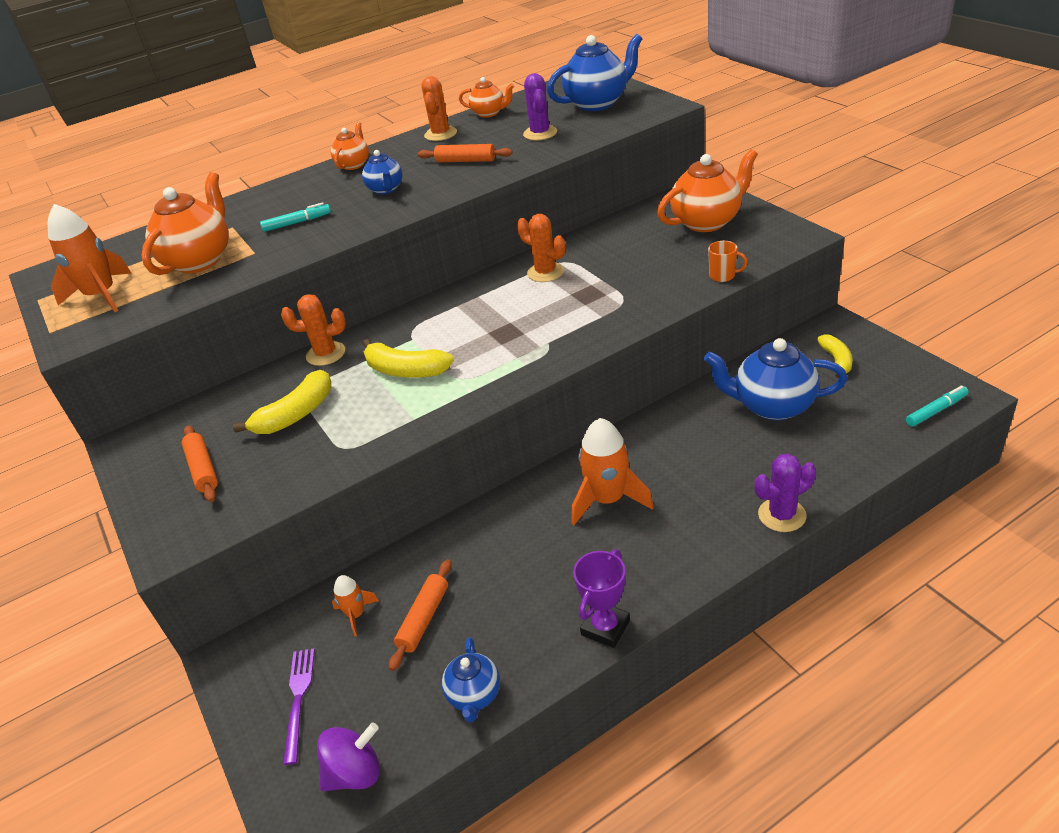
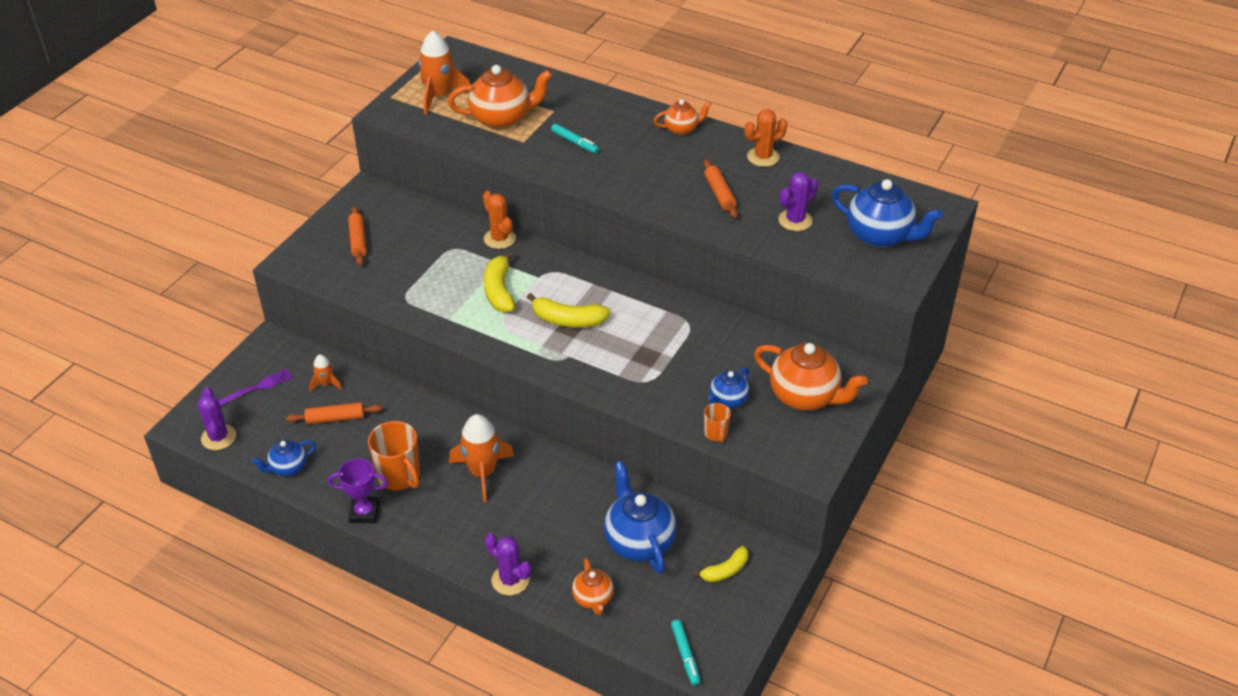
camera: 55 degrees right, 5 degrees up
(203, 469) = (358, 240): orange rolling pin -> orange rolling pin turned 45 degrees counterclockwise
(296, 414) = (428, 257): yellow banana -> yellow banana (568, 320)
(355, 773) = (218, 437): purple spinning top -> purple cactus
(386, 189) = (648, 167): blue teapot -> blue teapot (728, 401)
(489, 113) = (821, 171): orange teapot -> orange teapot (593, 599)
(545, 272) = (666, 318): orange cactus -> none
(566, 576) = (399, 476): none -> orange mug
(936, 410) = (685, 655): turquoise marker -> turquoise marker turned 45 degrees clockwise

